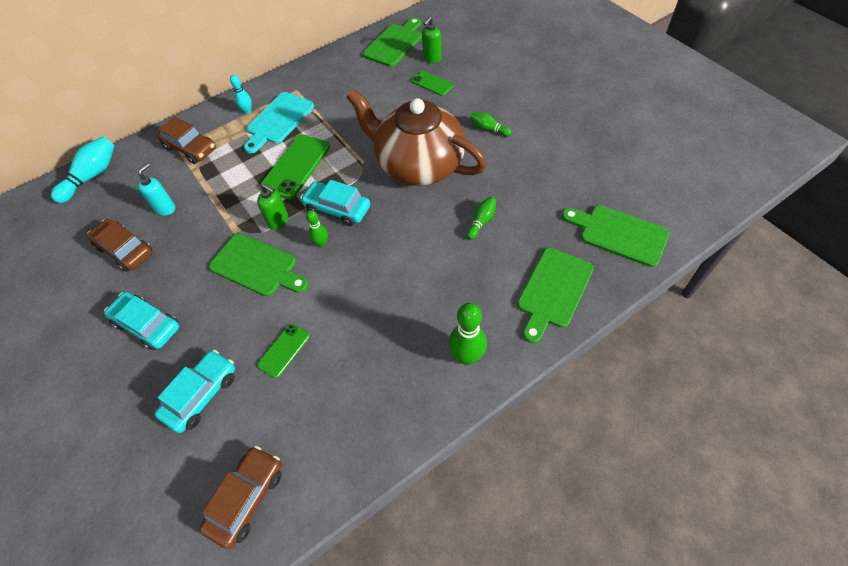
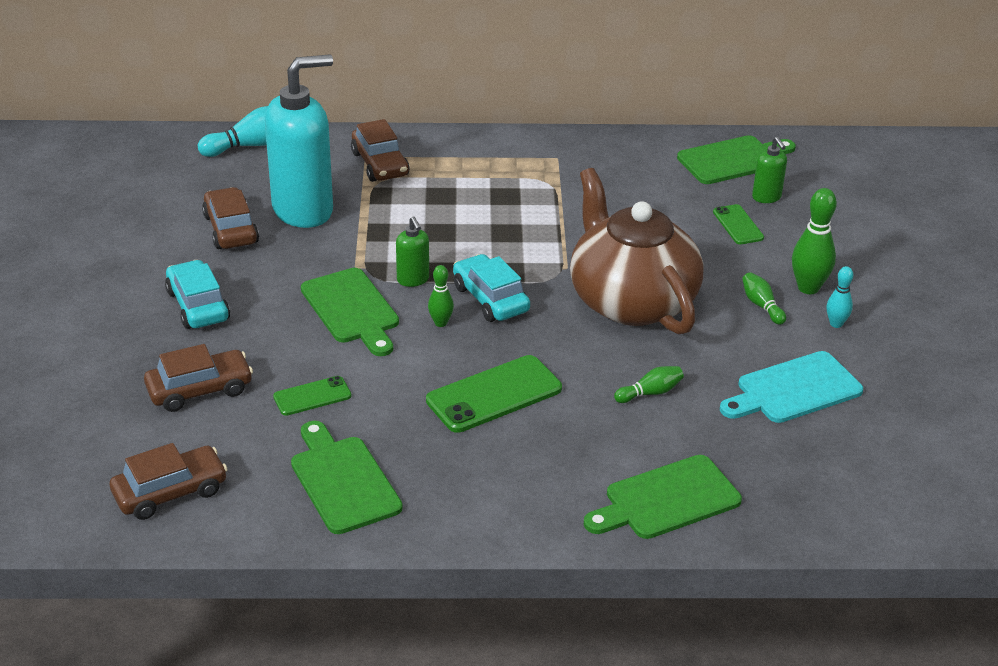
camera: 30 degrees right, 20 degrees down
(165, 208) = (303, 210): turquoise soap dispenser -> turquoise soap dispenser, size x2.32
(201, 394) = (200, 390): turquoise car -> brown car
(247, 111) = (478, 155): turquoise bowling pin -> turquoise bowling pin (836, 324)
(278, 120) = (505, 180): turquoise cutting board -> turquoise cutting board (793, 390)
(296, 166) = (482, 236): green phone -> green phone (494, 394)
(432, 59) = (766, 197): green soap dispenser -> green soap dispenser turned 90 degrees counterclockwise
(467, 356) = (501, 503): green bowling pin -> green bowling pin (808, 288)
(619, 234) = (815, 490): green cutting board -> green cutting board (343, 480)

